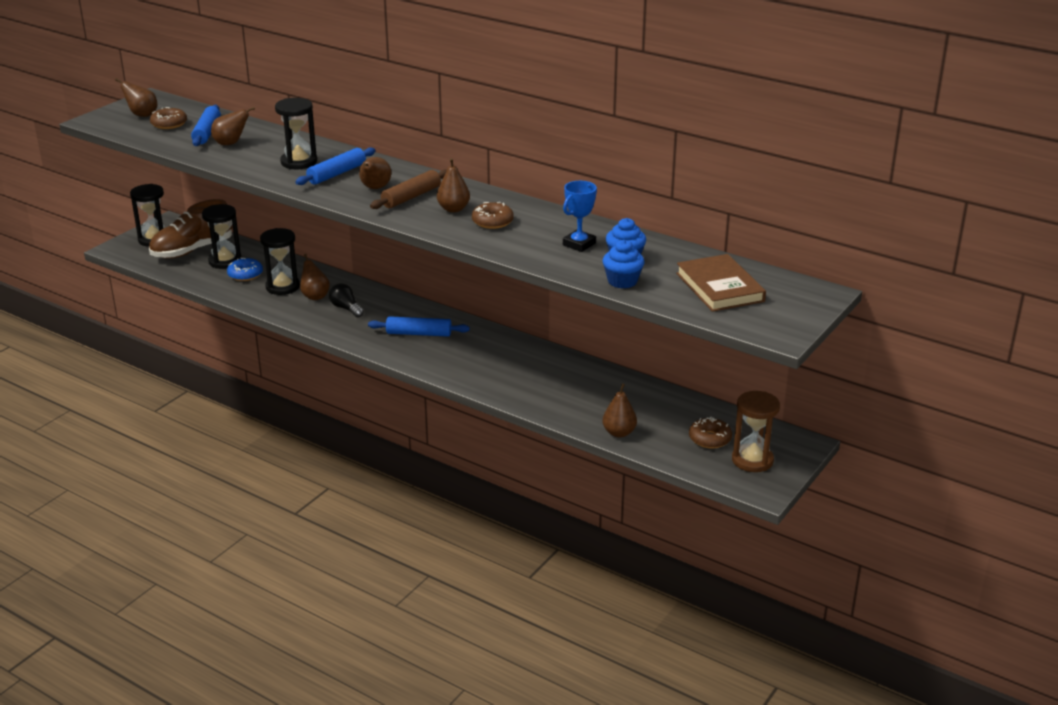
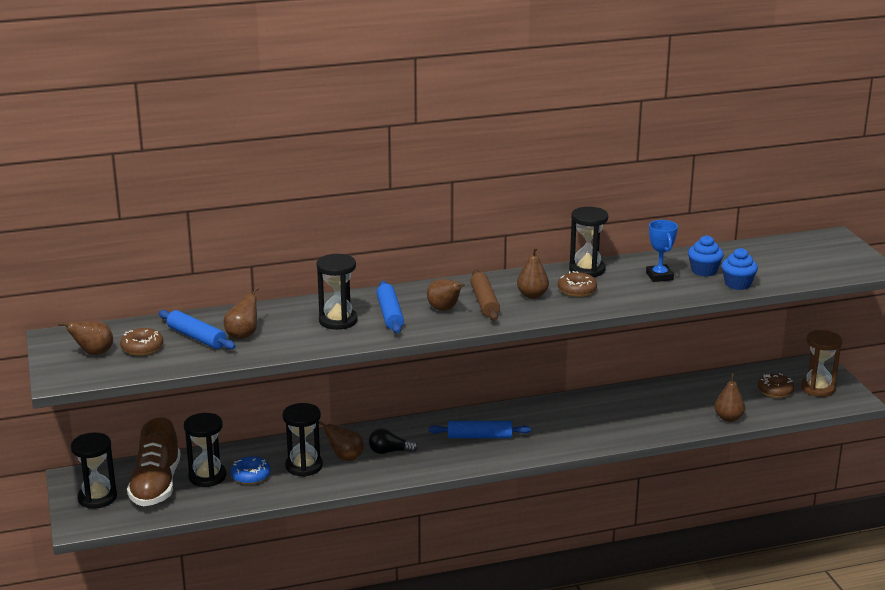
camera: 50 degrees left, 5 degrees down
(419, 333) = (479, 436): blue rolling pin -> blue rolling pin turned 45 degrees clockwise
(540, 212) = (587, 269): none -> black hourglass
(719, 287) = (787, 260): brown book -> none

